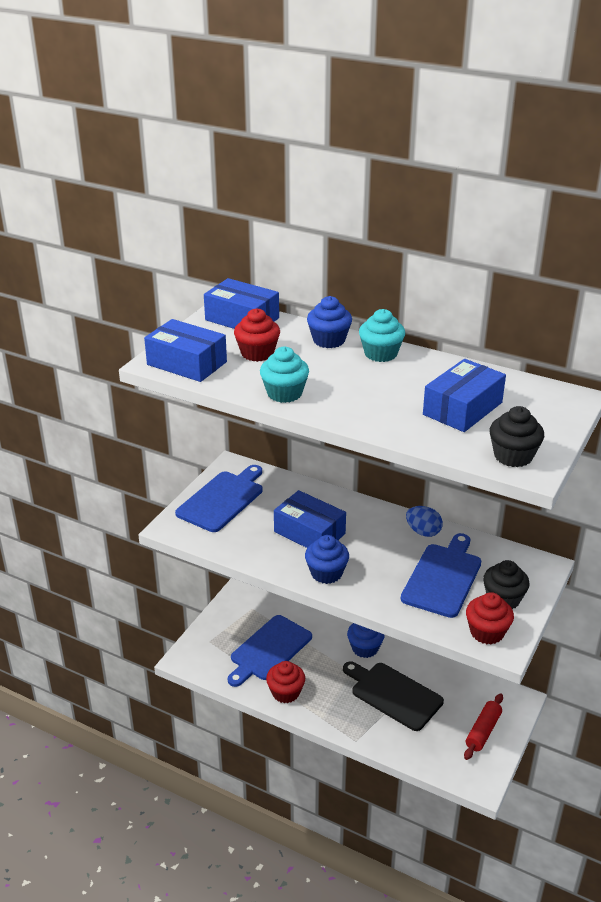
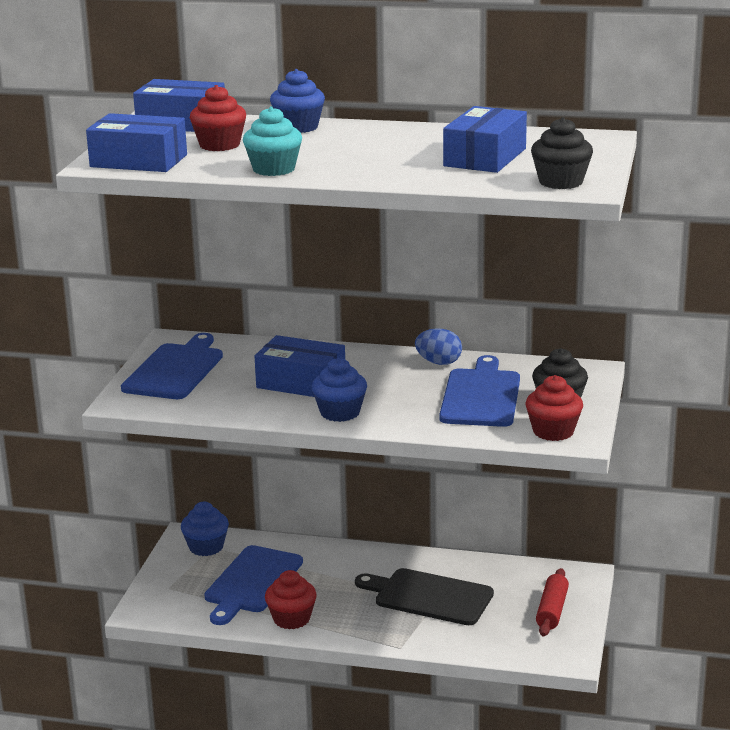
camera: 15 degrees left, 10 degrees down
(365, 648) = (375, 560): blue cupcake -> blue cupcake (206, 547)
(381, 354) = (366, 130): turquoise cupcake -> none

